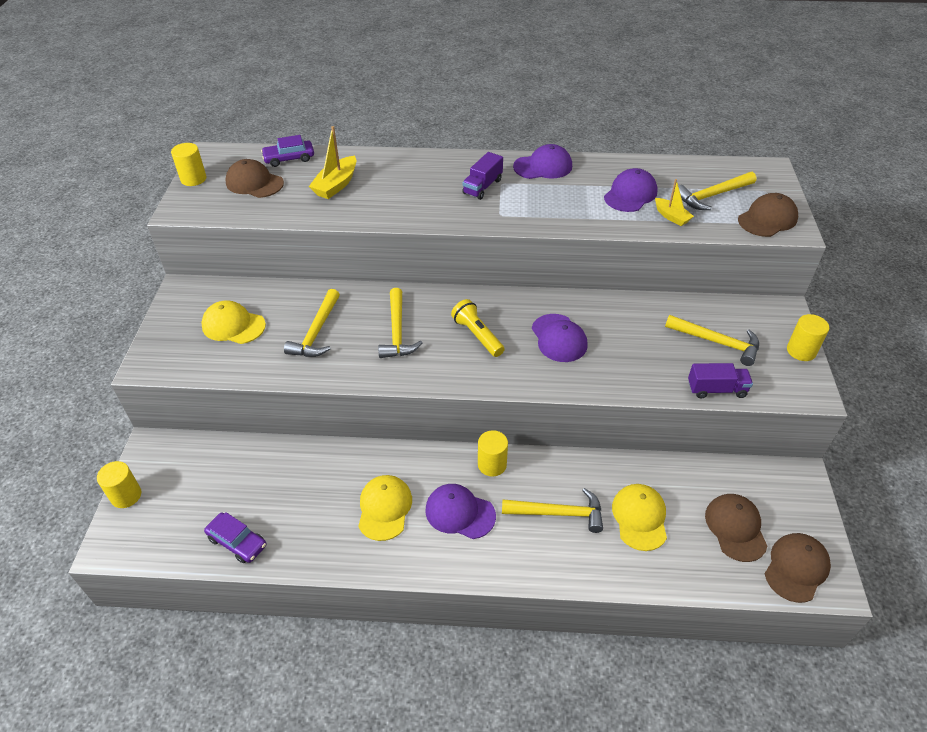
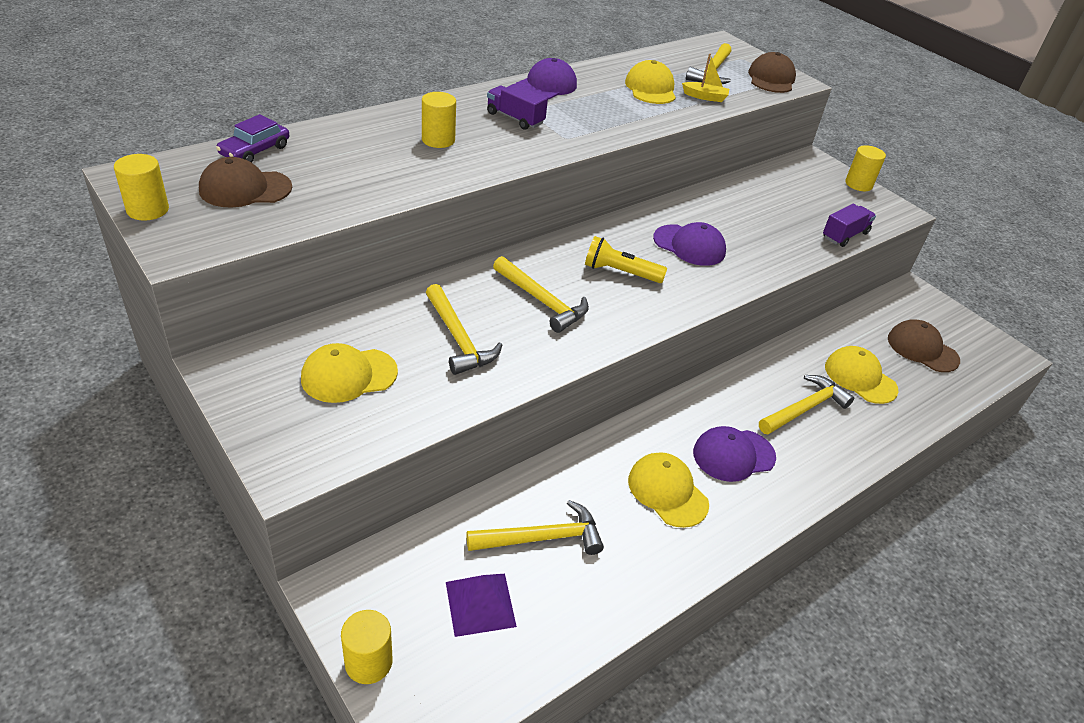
camera: 45 degrees left, 5 degrees down
(206, 502) = (480, 604): none -> purple pyramid
(237, 542) = (565, 619): purple car -> none
(336, 185) = (355, 161): yellow boat -> none
(482, 187) = (515, 118): purple truck -> purple truck turned 135 degrees clockwise
(492, 464) = (709, 398): yellow cylinder -> yellow cylinder (438, 140)
(630, 194) = (650, 88): purple cap -> yellow cap
(717, 342) = (802, 200): yellow hammer -> yellow hammer (542, 538)
(796, 568) = (984, 356): brown cap -> none

